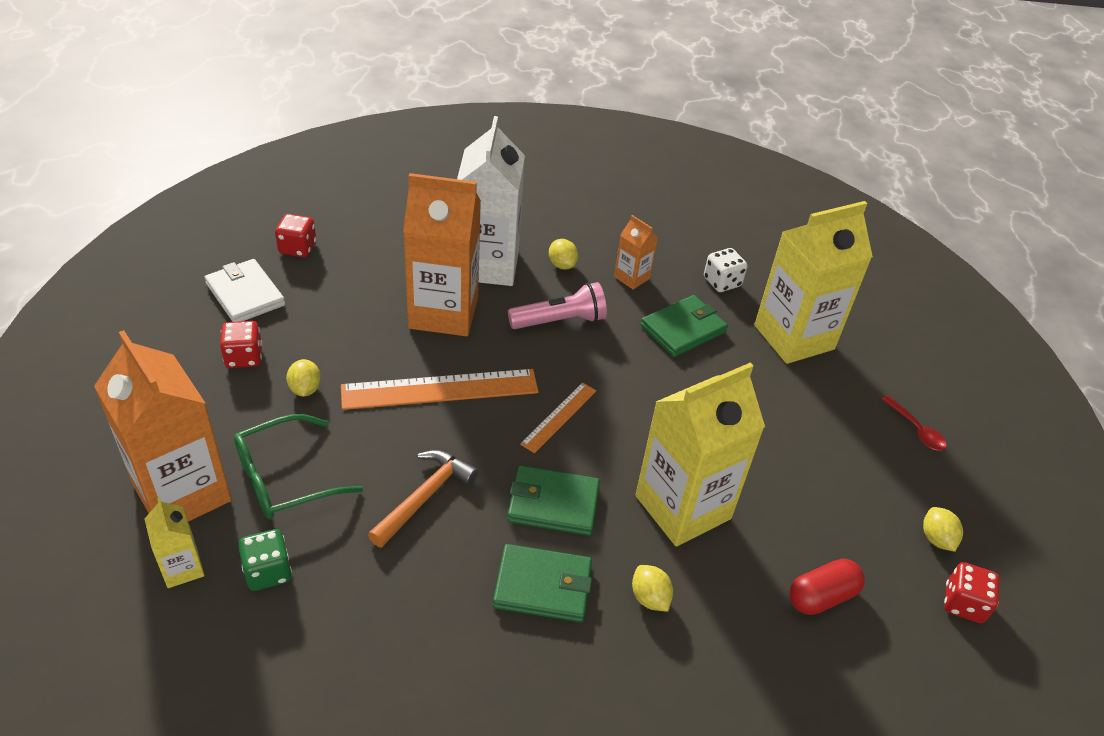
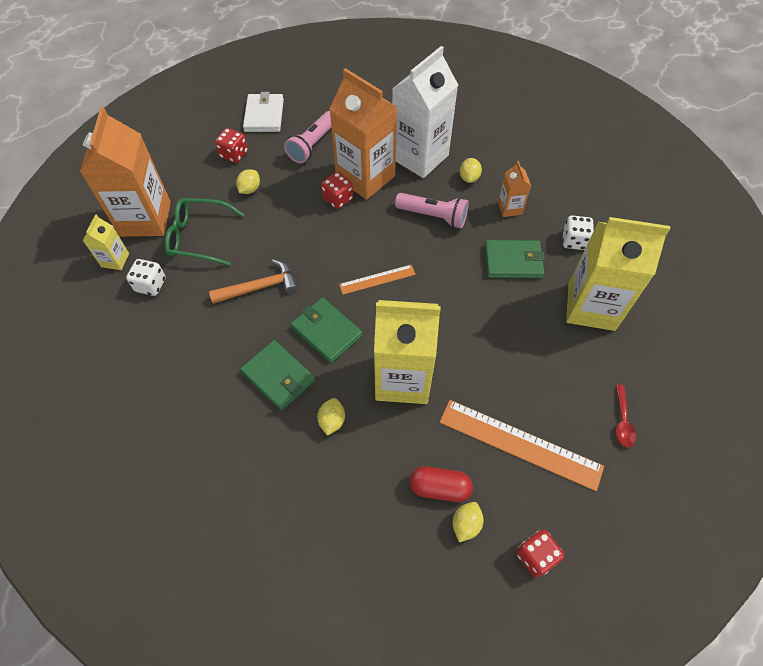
camera: 40 degrees right, 15 degrees up
(268, 572) = (150, 285): green dice -> white dice
(297, 248) = (315, 97): red dice -> red dice (338, 199)
(343, 303) = (312, 145): none -> pink flashlight
(440, 389) = (322, 226): orange ruler -> orange ruler (520, 444)
(936, 539) = (560, 503): yellow lemon -> yellow lemon (466, 524)

